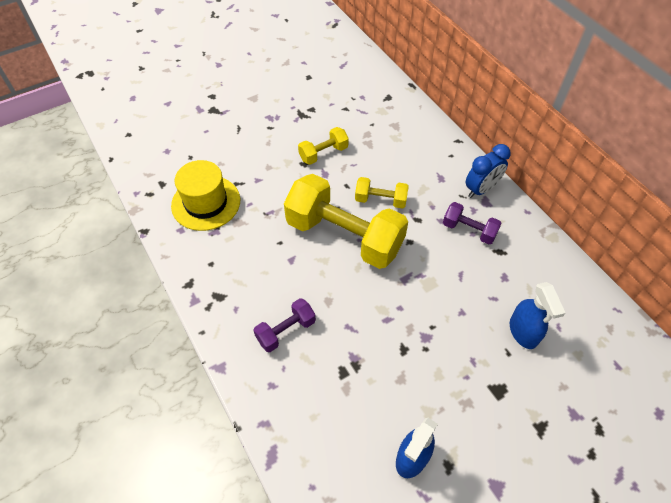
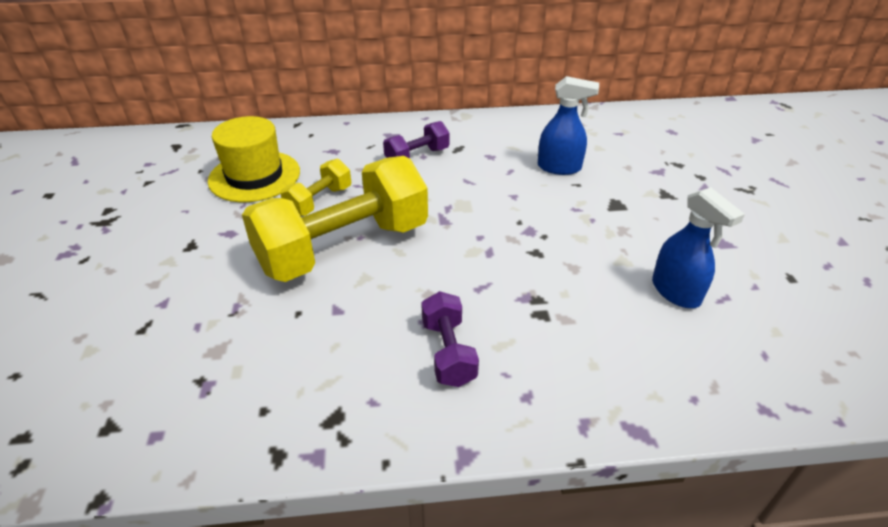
camera: 65 degrees left, 15 degrees down
(206, 203) = (137, 381): yellow hat -> yellow hat (254, 176)
(323, 153) = (195, 223): yellow dumbbell -> none
(481, 189) = (374, 132): blue clock -> none

